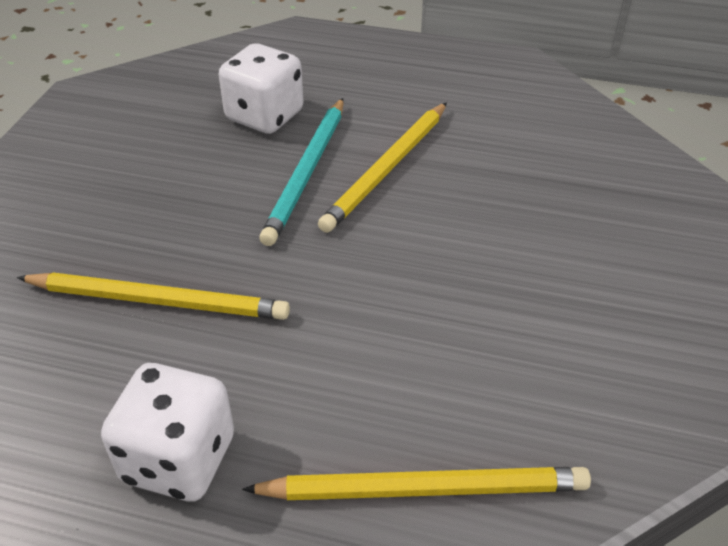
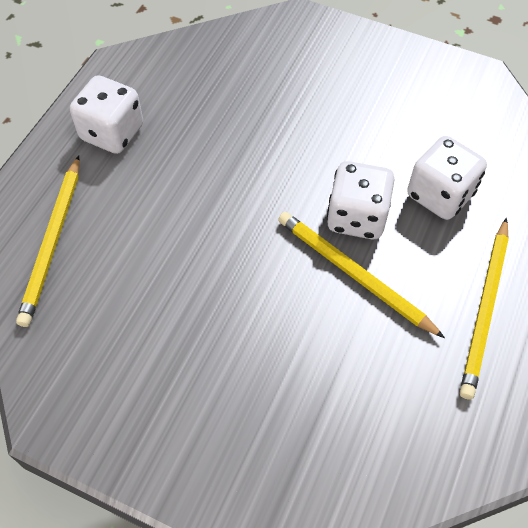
camera: 100 degrees right, 15 degrees up
(158, 300) = (234, 124): yellow pencil -> yellow pencil (485, 309)
(307, 172) = (357, 217): turquoise pencil -> white dice

